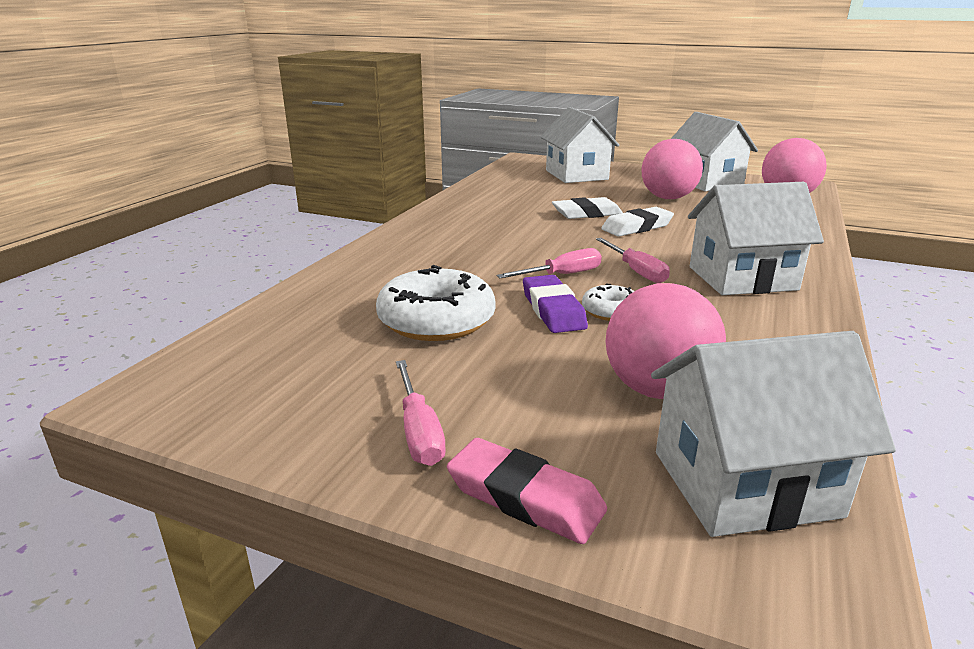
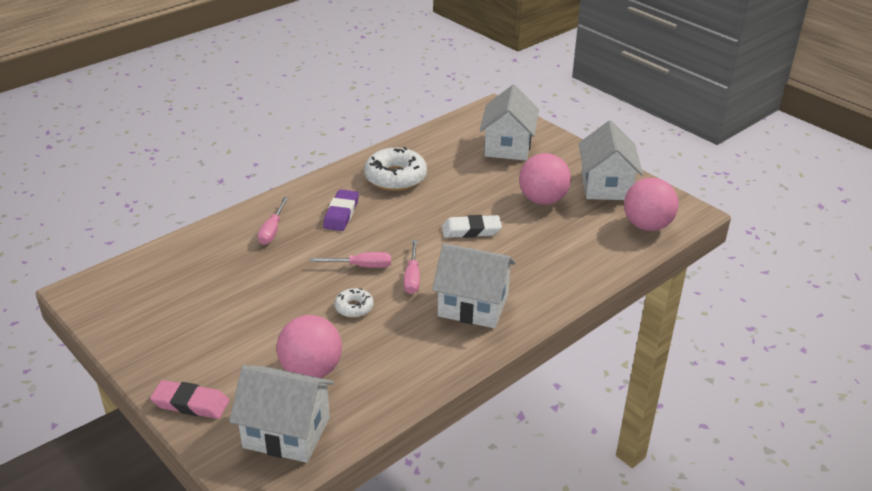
camera: 25 degrees right, 10 degrees up
(419, 431) = (179, 354): pink screwdriver -> pink screwdriver (272, 230)
(436, 320) = (251, 283): white donut -> white donut (395, 177)
(525, 497) = (191, 403): pink eraser -> pink eraser turned 45 degrees counterclockwise
(553, 310) = (322, 295): purple eraser -> purple eraser (341, 214)
(586, 213) = (454, 203): white eraser -> none

